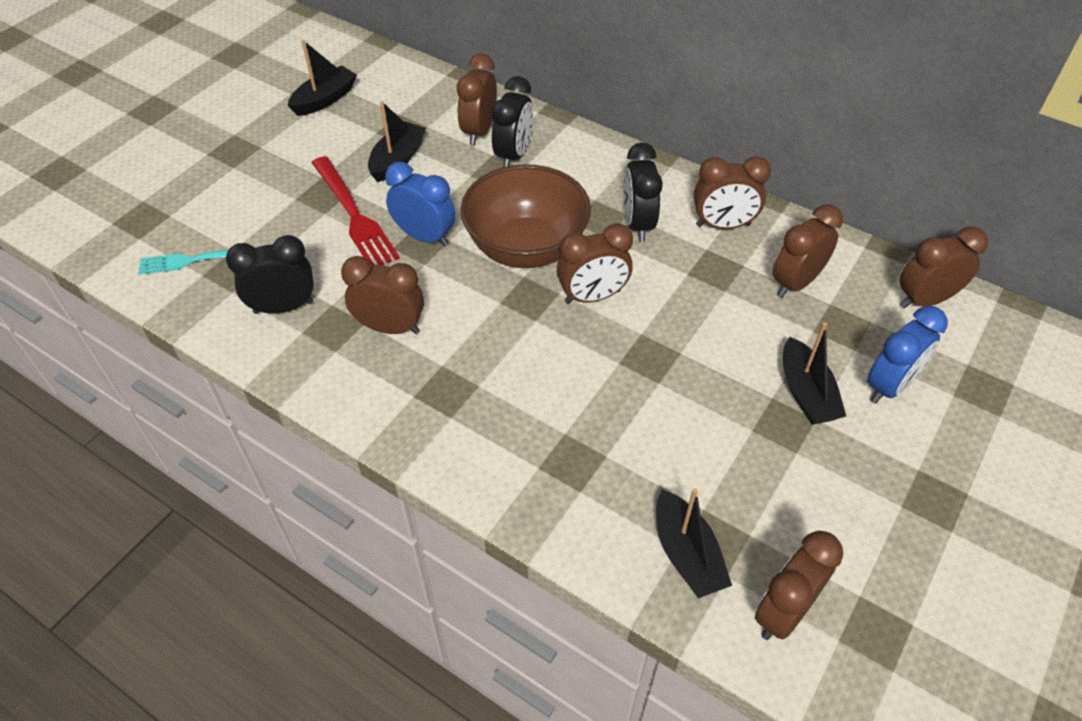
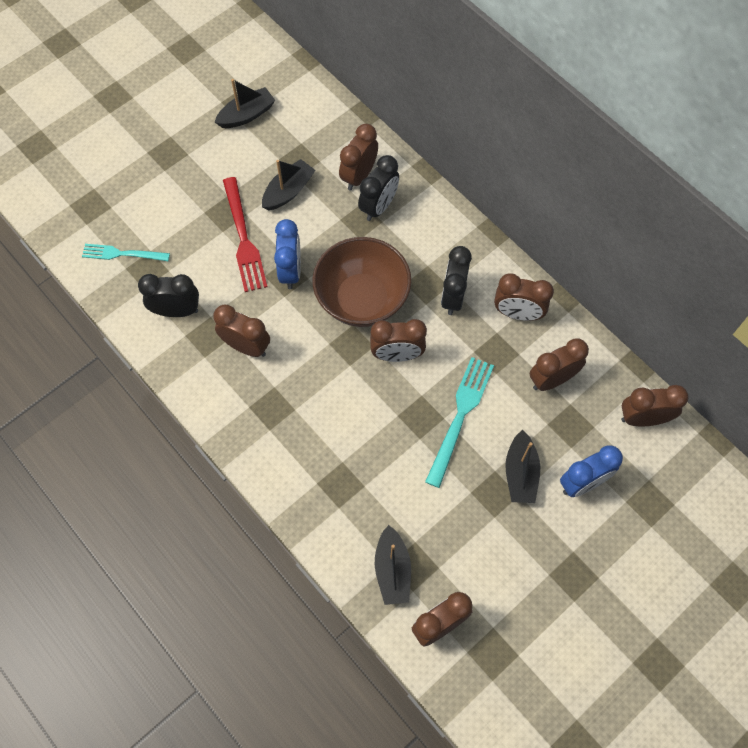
camera: 15 degrees right, 15 degrees up
(425, 237) = (290, 271): blue clock -> blue clock turned 45 degrees clockwise
(700, 344) = (460, 415): none -> turquoise fork

